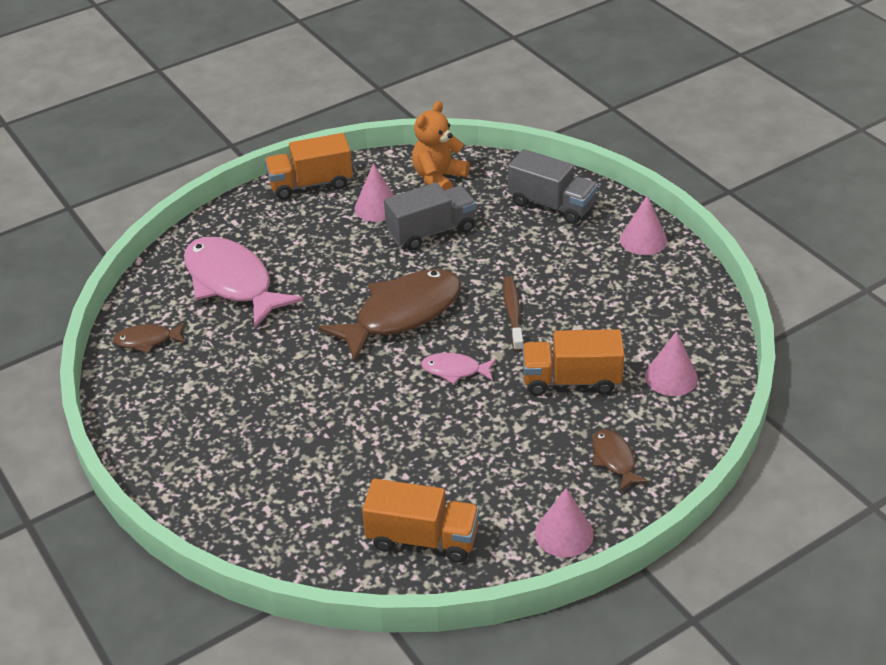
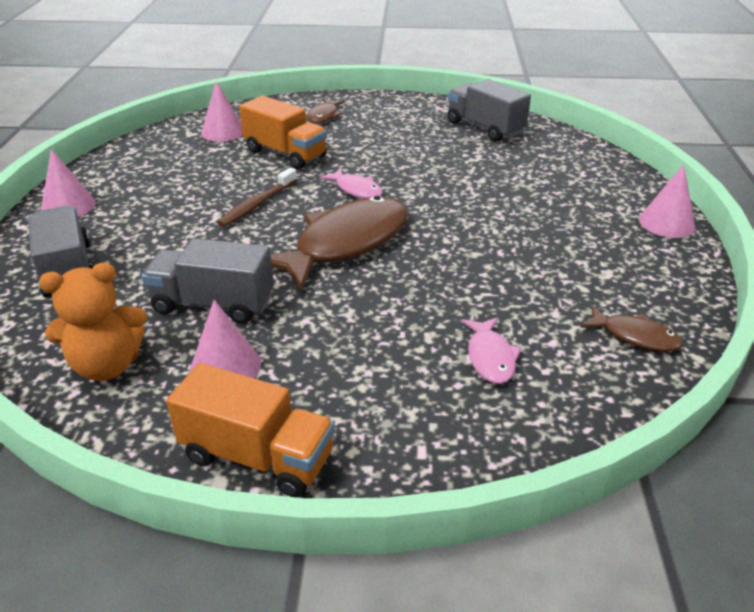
camera: 145 degrees left, 5 degrees down
(232, 282) = (490, 357): pink fish -> pink fish, size x0.47
(402, 314) = (346, 243): brown fish -> brown fish turned 135 degrees clockwise
(422, 538) = (485, 128): orange truck -> grey truck
(564, 534) = (398, 104): pink cone -> pink cone (666, 223)

